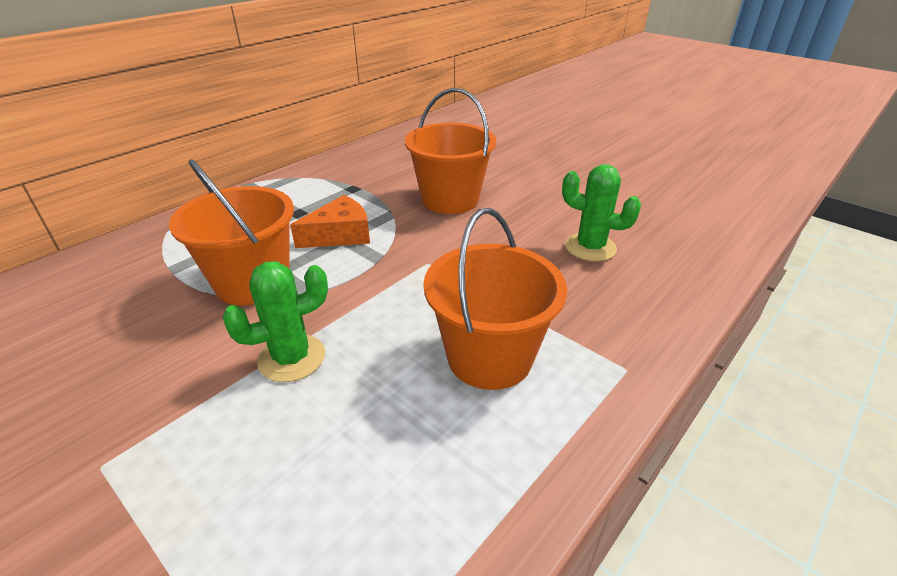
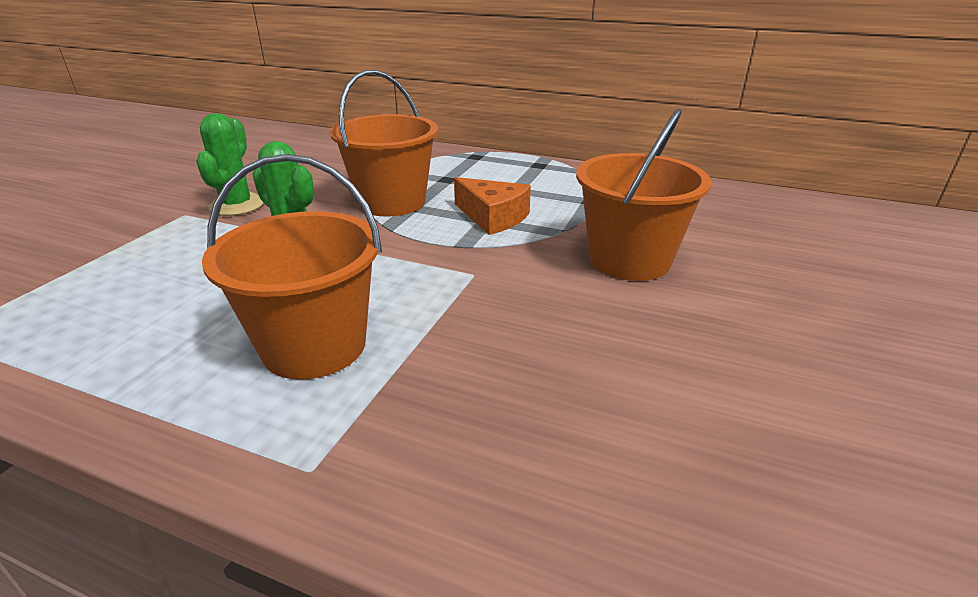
camera: 70 degrees right, 5 degrees down
(590, 247) = (609, 401): green cactus -> green cactus (237, 205)

